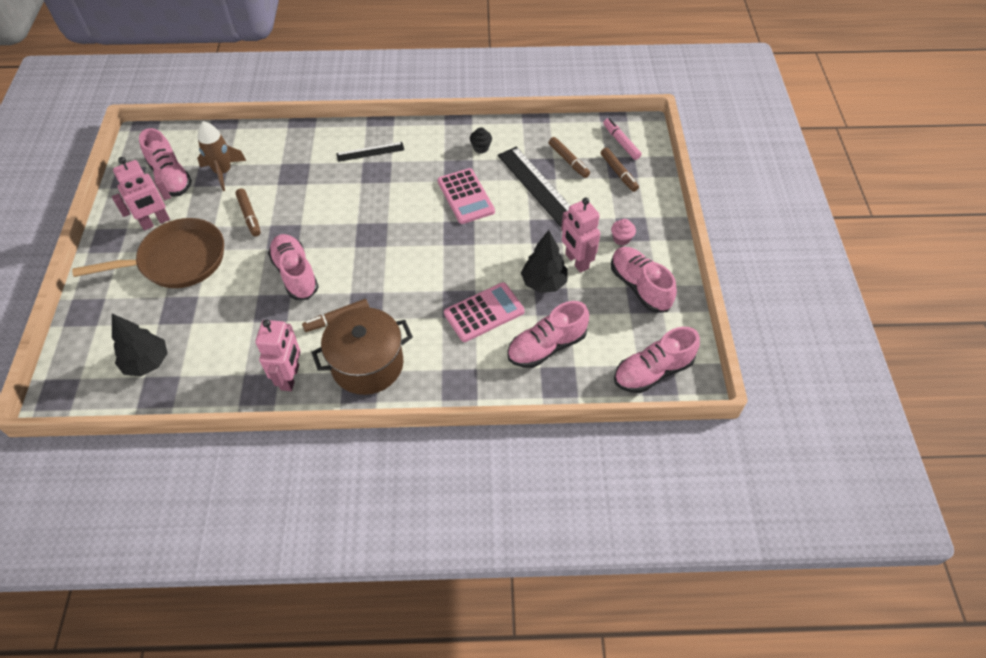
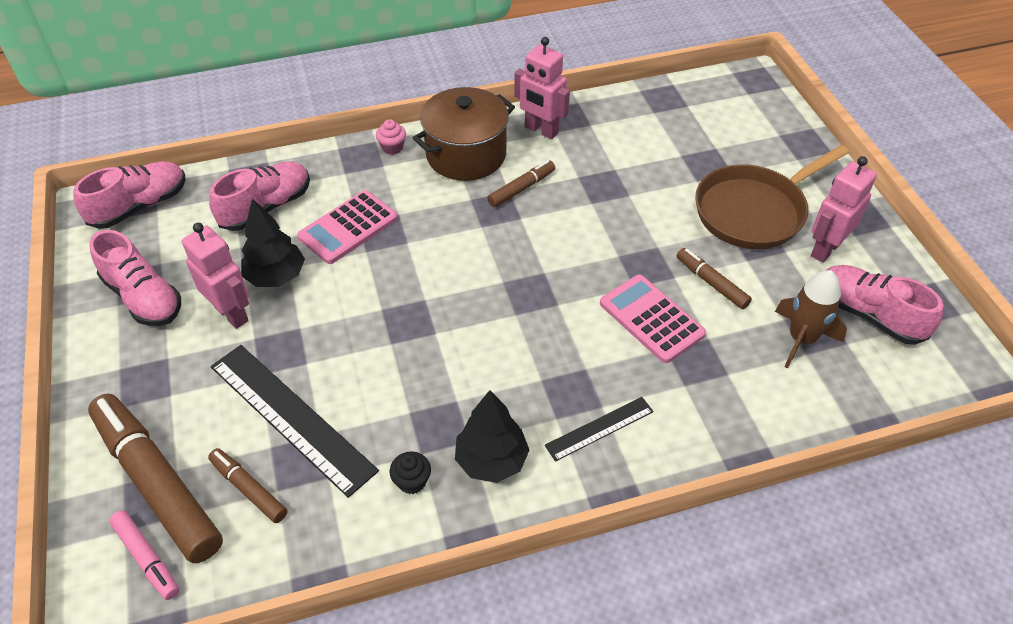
camera: 165 degrees right, 5 degrees down
(147, 362) = (695, 115): black tree -> black tree (491, 460)
(290, 377) = (541, 130): pink robot -> pink robot turned 45 degrees counterclockwise
(295, 274) = (600, 224): pink shoe -> none
(466, 196) = (413, 379): pink calculator -> pink calculator (651, 319)
(618, 173) = (157, 483): brown marker -> brown marker, size x2.06
(621, 239) = (163, 361): pink cupcake -> pink cupcake (392, 147)

